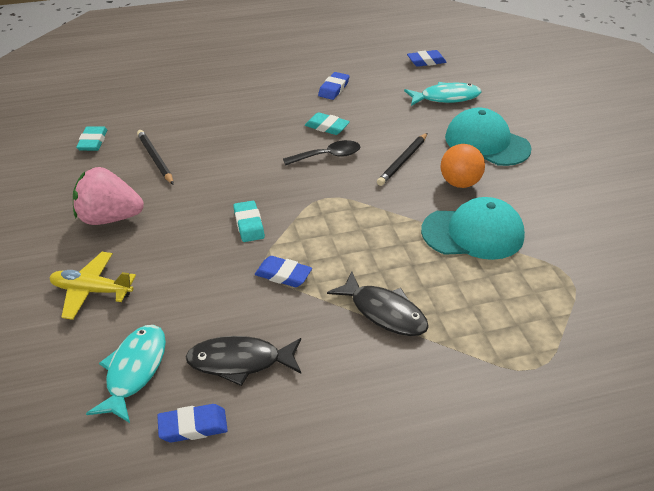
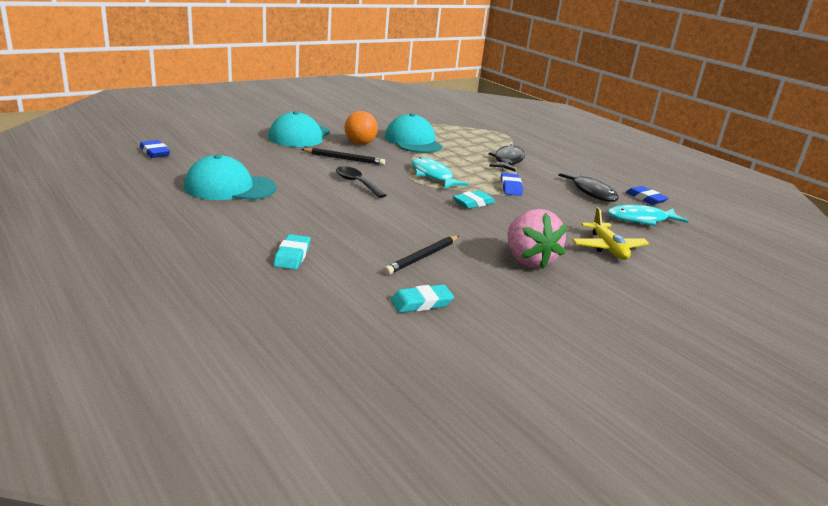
camera: 115 degrees left, 15 degrees down
(327, 127) = (308, 186): turquoise eraser -> turquoise eraser (292, 256)
(333, 89) = (230, 187): blue eraser -> turquoise cap
(446, 98) = (231, 146): turquoise fish -> turquoise fish (433, 176)

